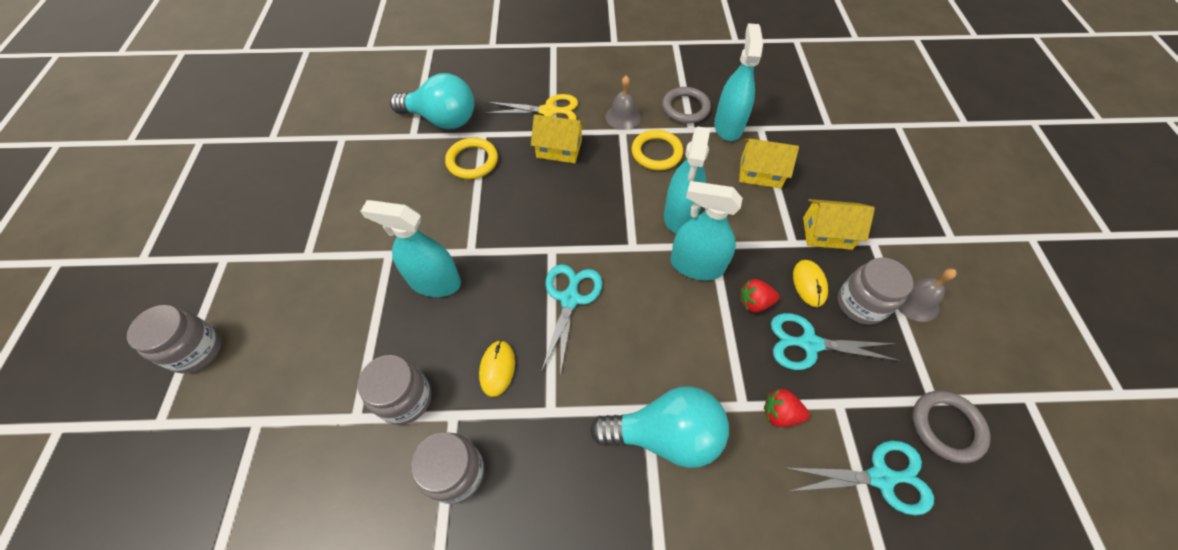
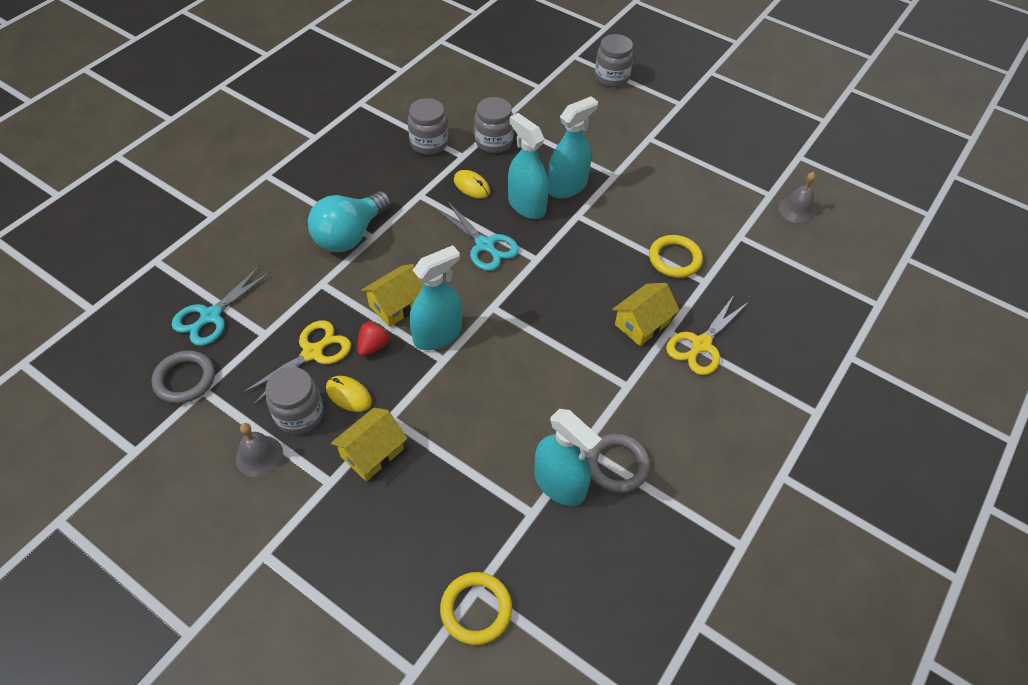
camera: 125 degrees right, 5 degrees down
(442, 119) = (747, 263): turquoise light bulb -> none
(623, 117) = (647, 399): grey bell -> grey bell (796, 210)
(656, 152) = (576, 393): yellow ring -> yellow ring (476, 609)
(680, 215) = (492, 359): turquoise spray bottle -> turquoise spray bottle (526, 205)
(760, 173) = (478, 459): yellow house -> yellow house (397, 305)
(780, 413) = (296, 298): red strawberry -> none
(809, 344) = (312, 353): turquoise scissors -> yellow scissors

